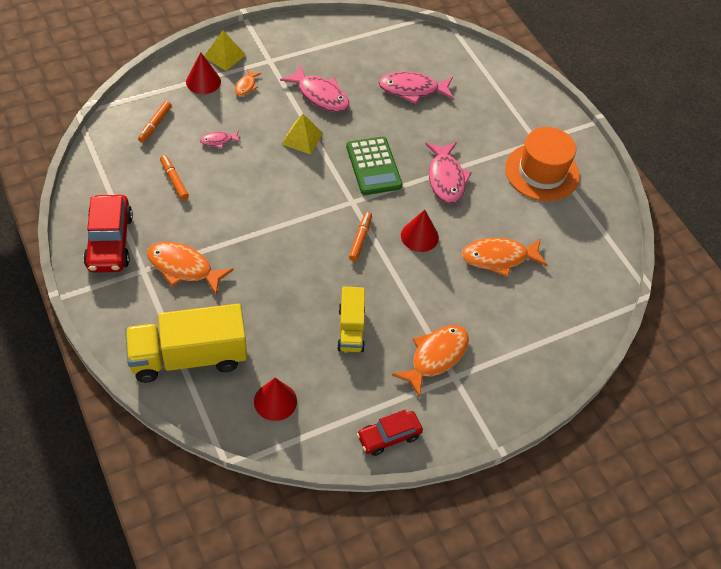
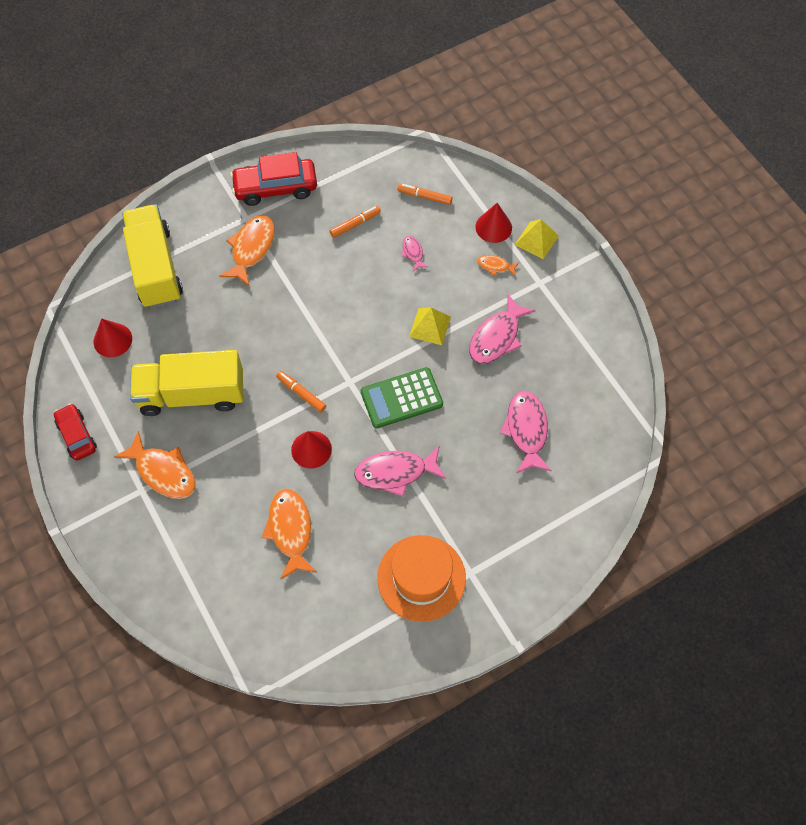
camera: 90 degrees right, 10 degrees up
(351, 329) = (192, 394): yellow truck -> yellow truck, size x1.78
(360, 239) = (301, 393): orange marker -> orange marker turned 150 degrees counterclockwise

